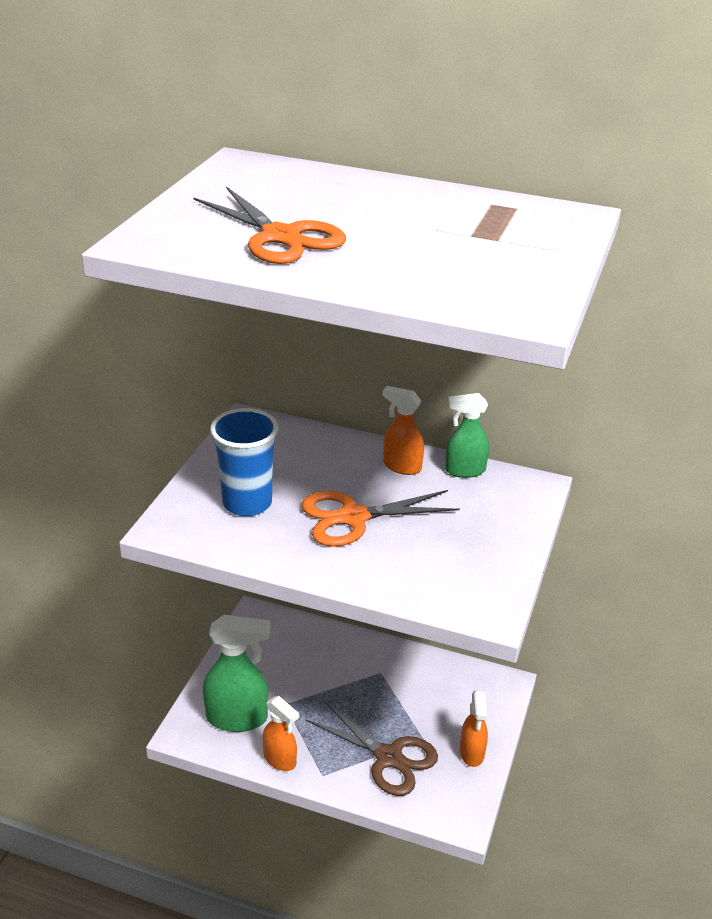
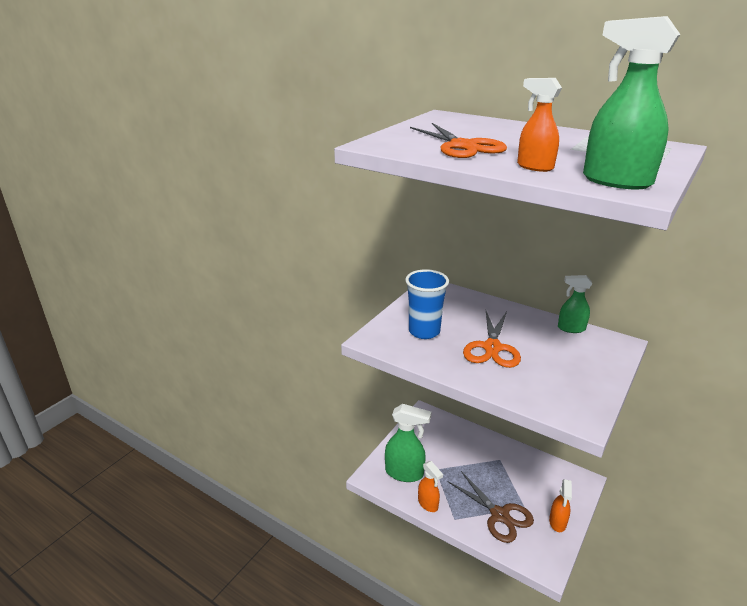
camera: 15 degrees right, 5 degrees down
(353, 517) = (492, 348): orange scissors -> orange scissors turned 75 degrees counterclockwise
(401, 466) = (527, 321): orange spray bottle -> orange spray bottle (534, 167)
(498, 295) = (615, 181): none -> green spray bottle

